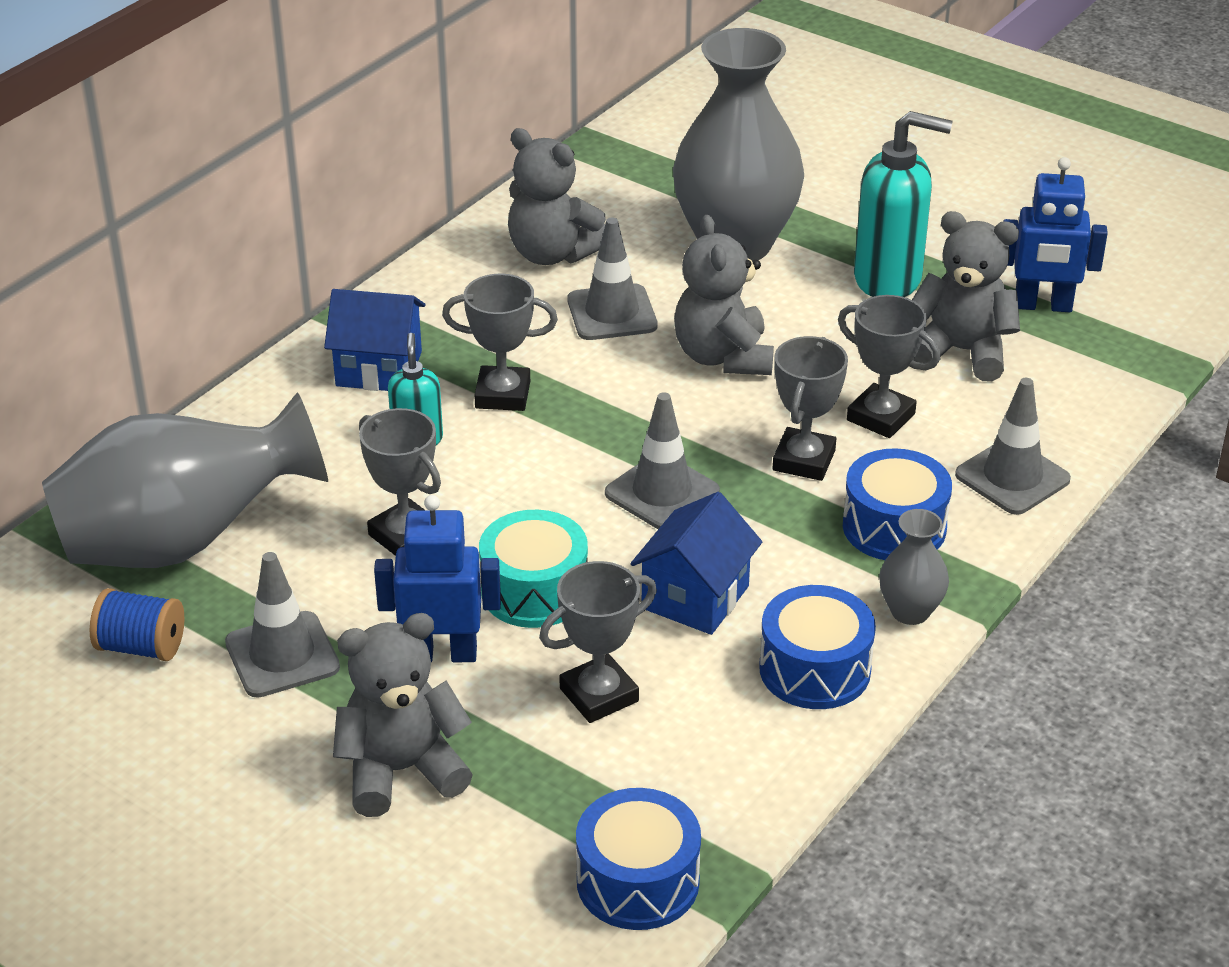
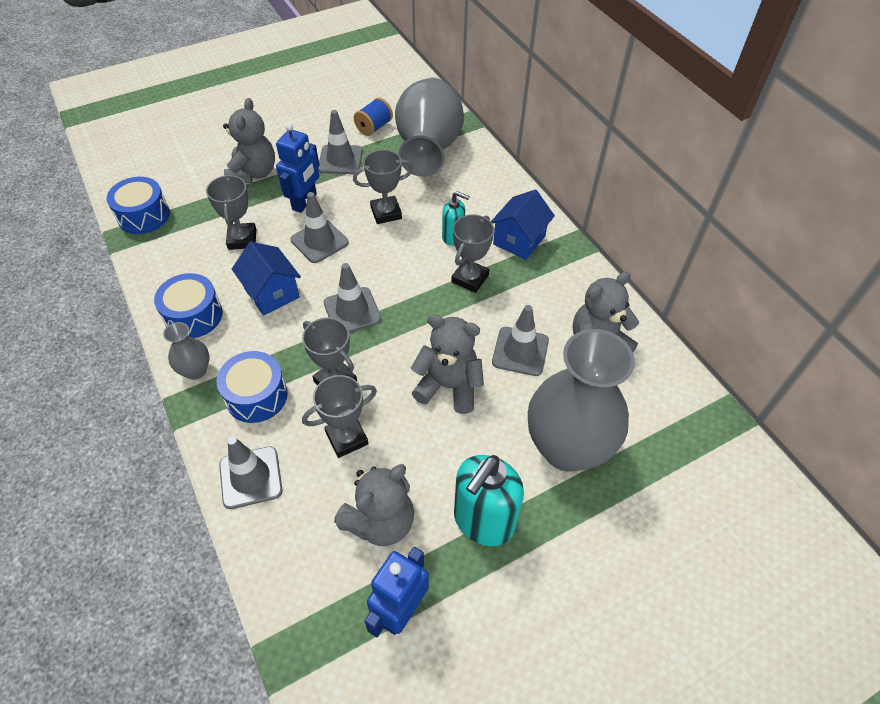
camera: 115 degrees right, 15 degrees up
(534, 591) = (319, 241): turquoise drum -> grey traffic cone

